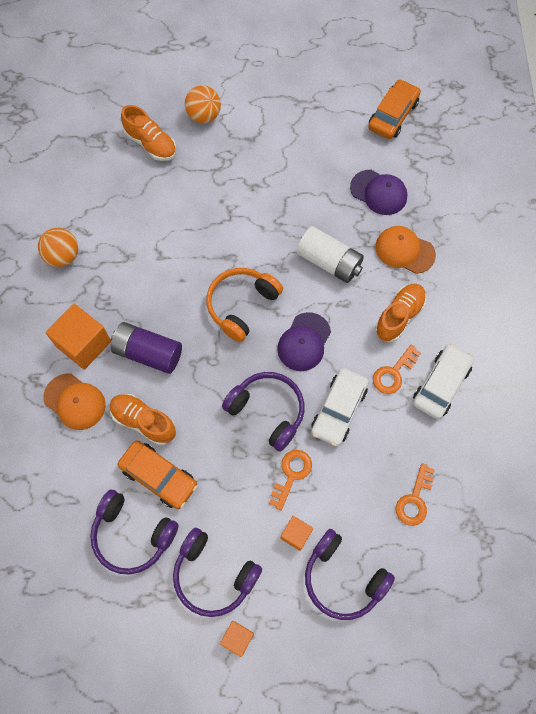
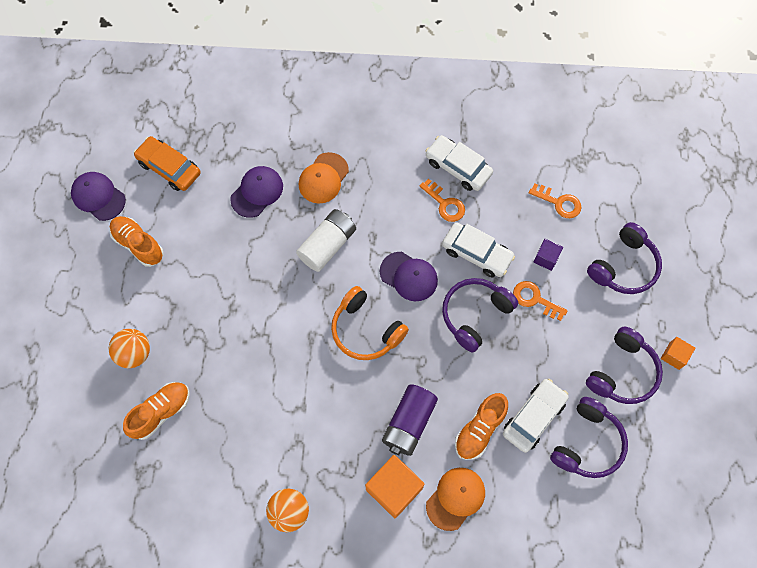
camera: 85 degrees left, 0 degrees up
(159, 476) = (533, 417): orange car -> white car
(296, 534) = (587, 300): orange cube -> none
(342, 486) = (546, 258): none -> purple cube
(353, 64) = (98, 197): none -> purple cap
(399, 316) = (390, 192): orange shoe -> orange shoe (138, 244)

